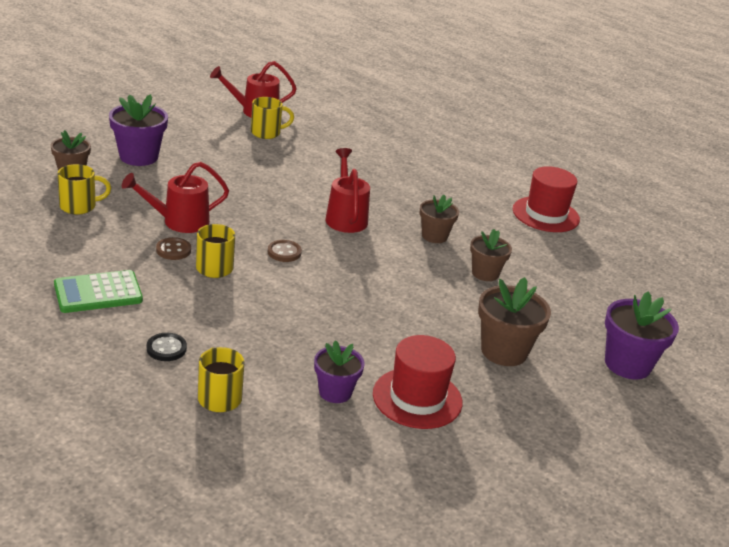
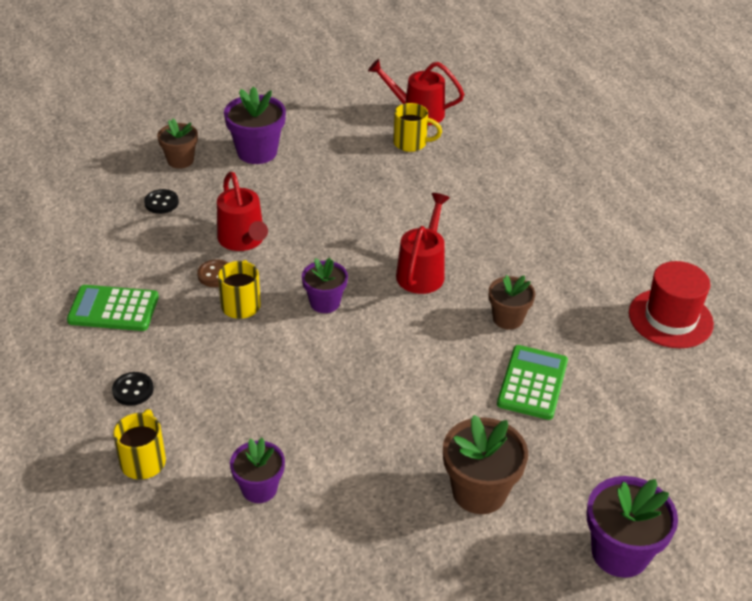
camera: 30 degrees right, 10 degrees up
(79, 206) = (161, 203): yellow mug -> black button
(178, 222) = (243, 241): red watering can -> red watering can turned 120 degrees counterclockwise
(284, 252) = (325, 302): brown button -> purple flower pot
(417, 398) = (339, 522): red hat -> none
(485, 273) = (532, 383): brown flower pot -> green calculator

